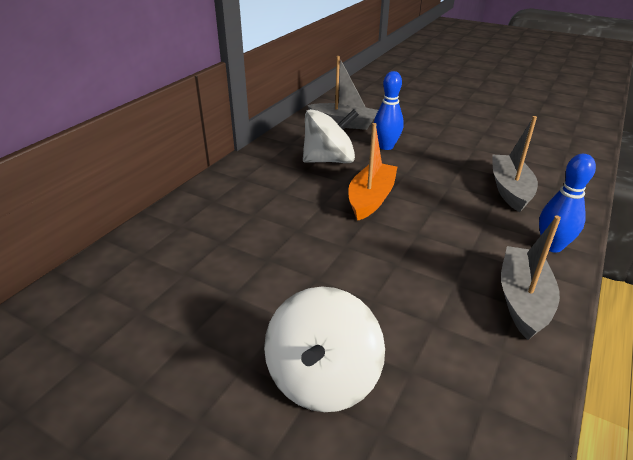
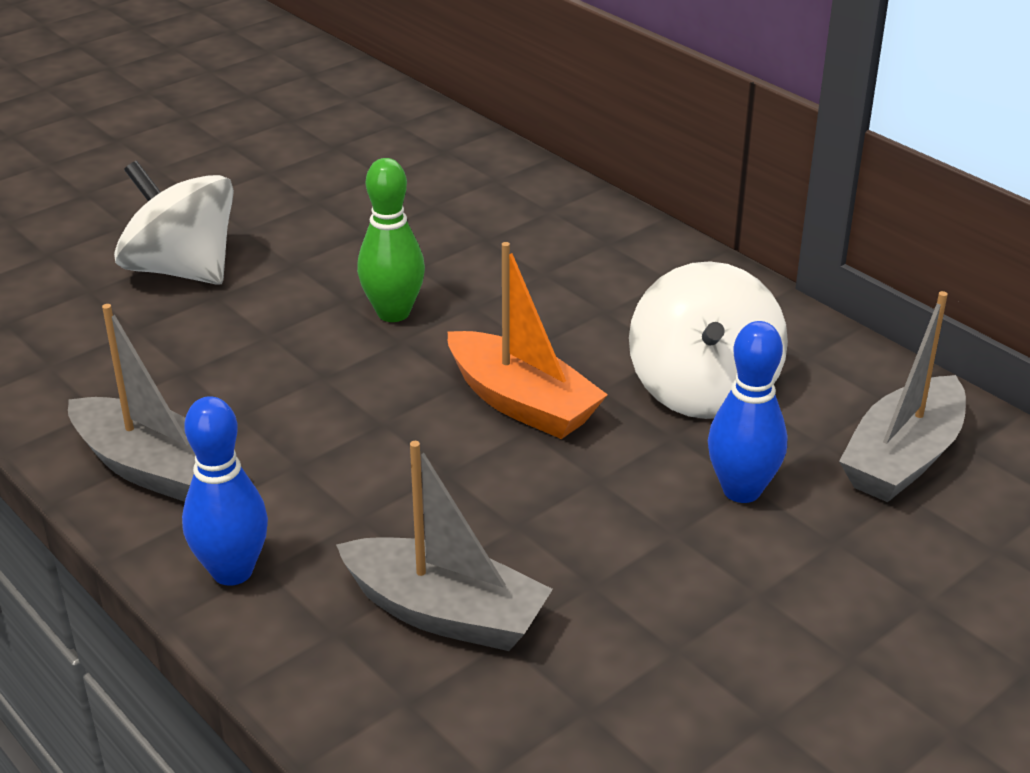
camera: 110 degrees right, 0 degrees up
(321, 255) = (393, 313): none -> green bowling pin

